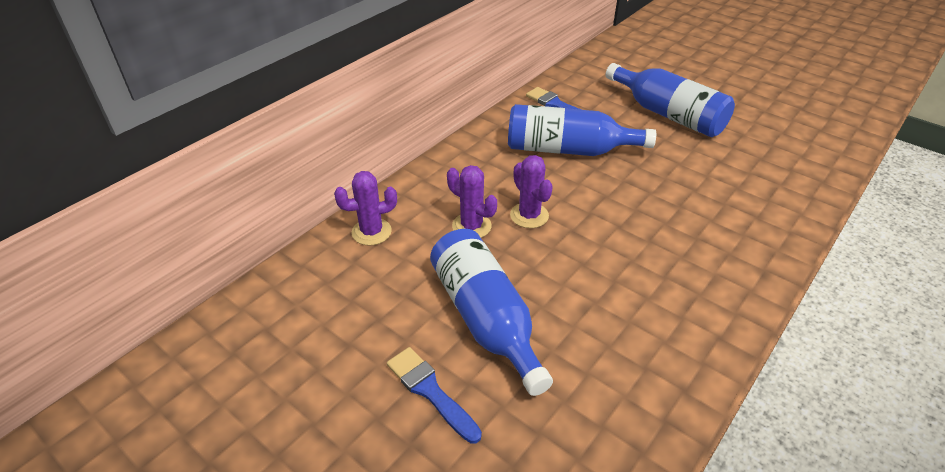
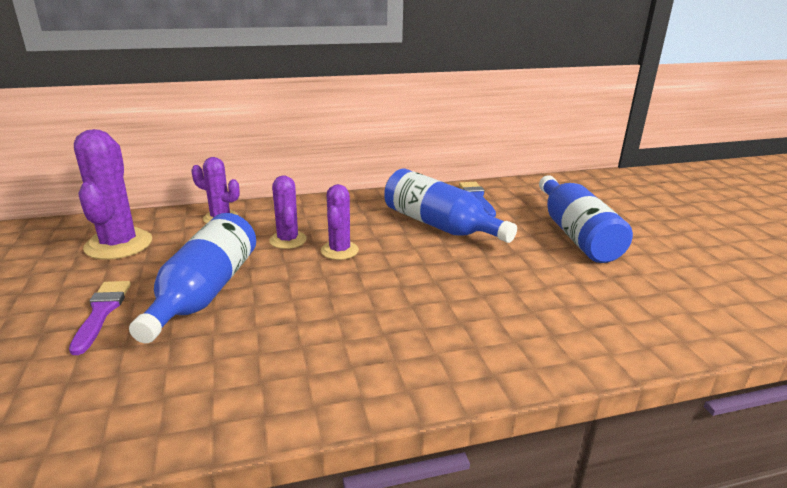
camera: 35 degrees right, 15 degrees down
(319, 315) = (118, 244): none -> purple cactus
(430, 391) = (101, 312): blue brush -> purple brush

